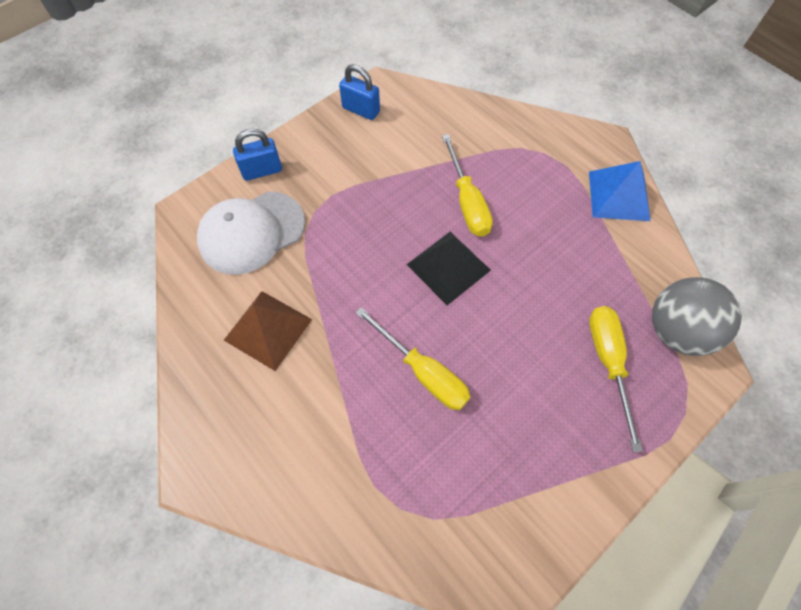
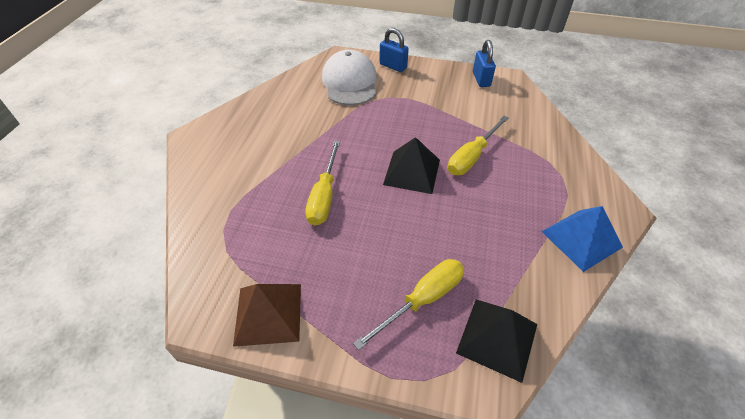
camera: 55 degrees right, 15 degrees down
(251, 232) = (350, 82): white cap -> white cap turned 60 degrees clockwise
(268, 329) = (295, 118): brown pyramid -> brown pyramid (268, 313)
(676, 331) = (497, 338): grey ball -> black pyramid

